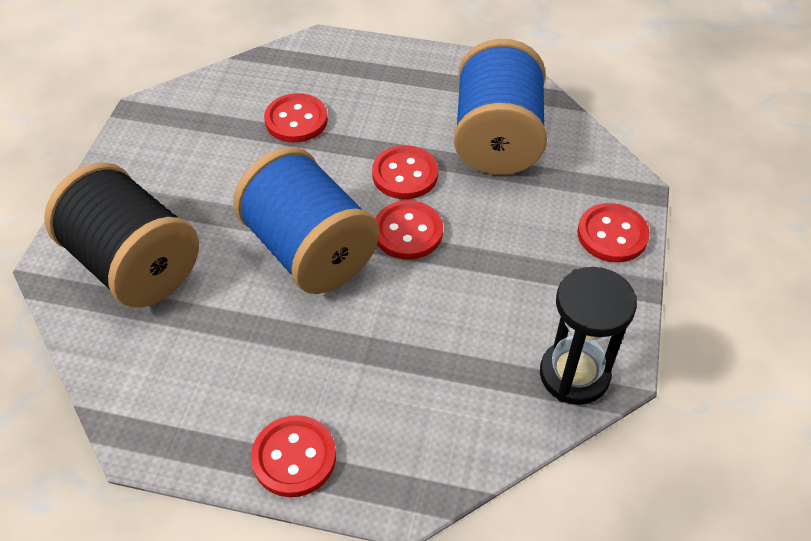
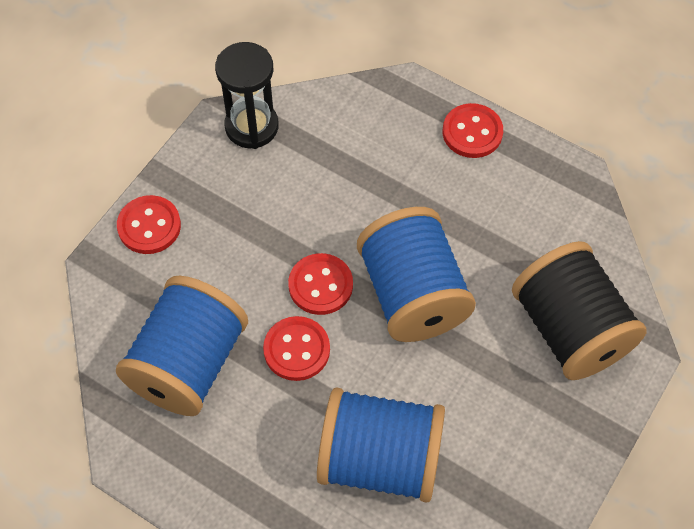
camera: 160 degrees left, 10 degrees up
(296, 120) = (379, 459): red button -> blue spool

